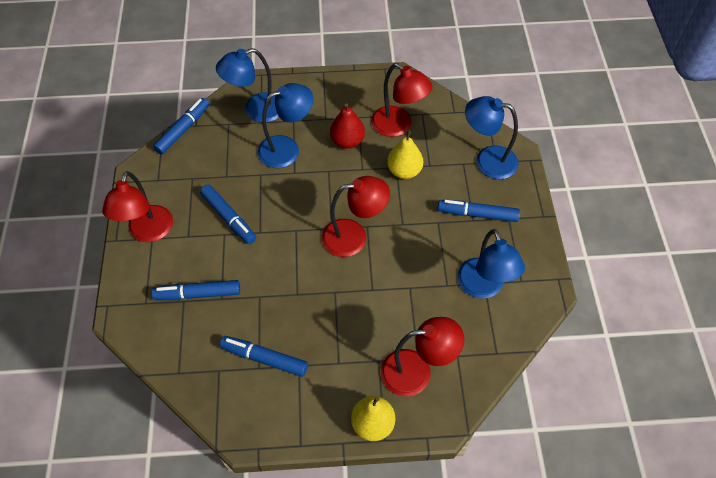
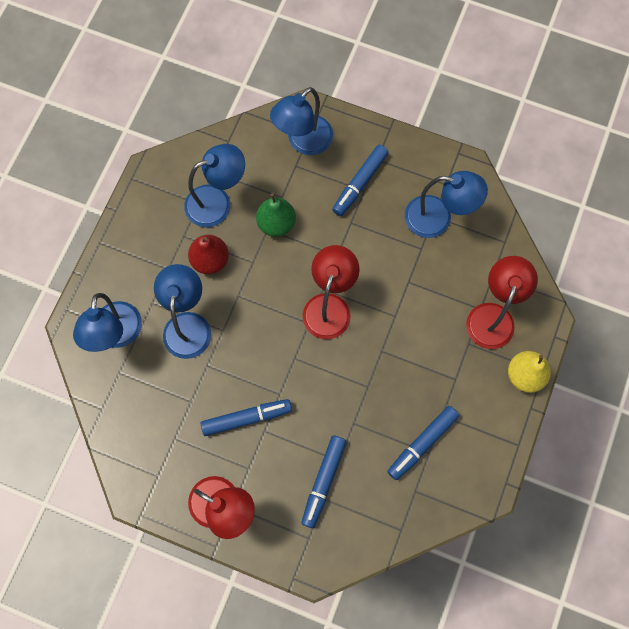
camera: 65 degrees left, 15 degrees up
(183, 130) = (101, 424): blue marker -> none
(398, 126) = (217, 202): red lamp -> blue lamp
(404, 171) = (276, 223): yellow pear -> green pear

